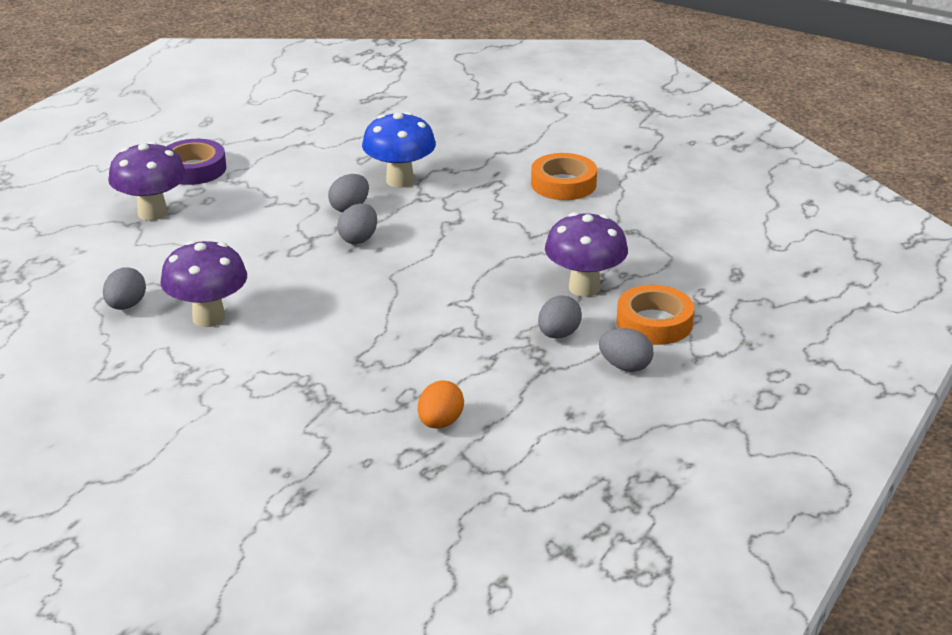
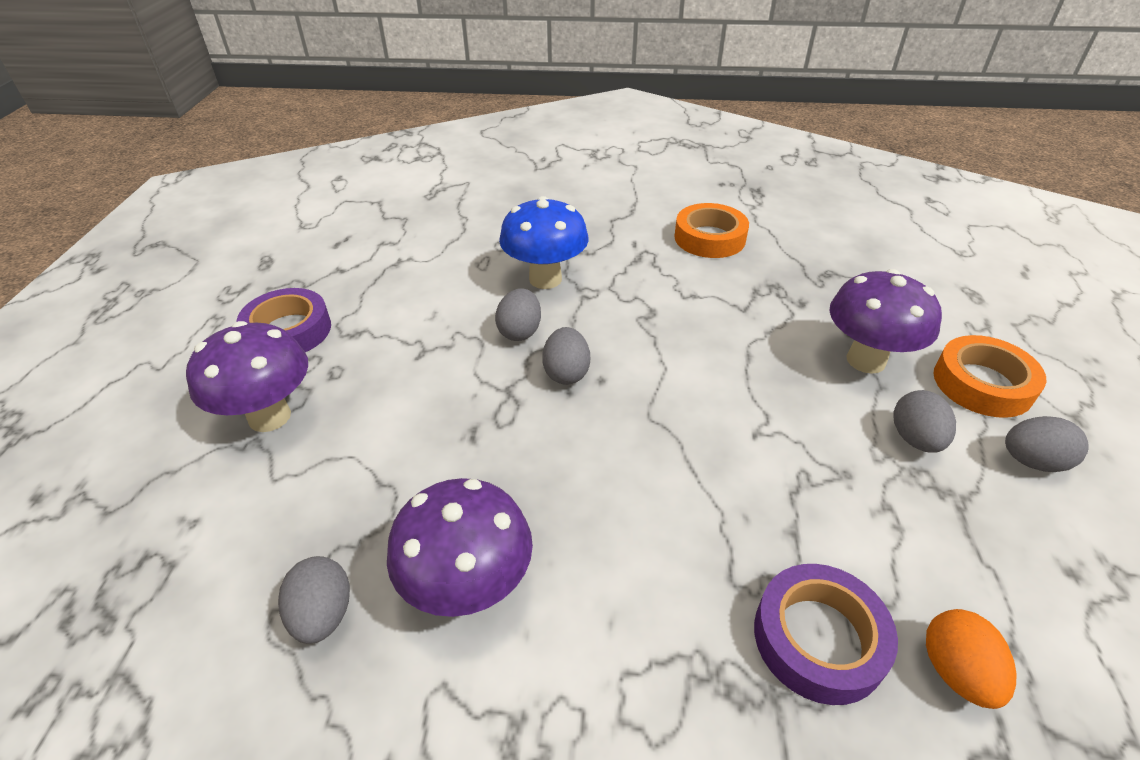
camera: 25 degrees left, 10 degrees up
(379, 390) = (818, 638): none -> purple tape

